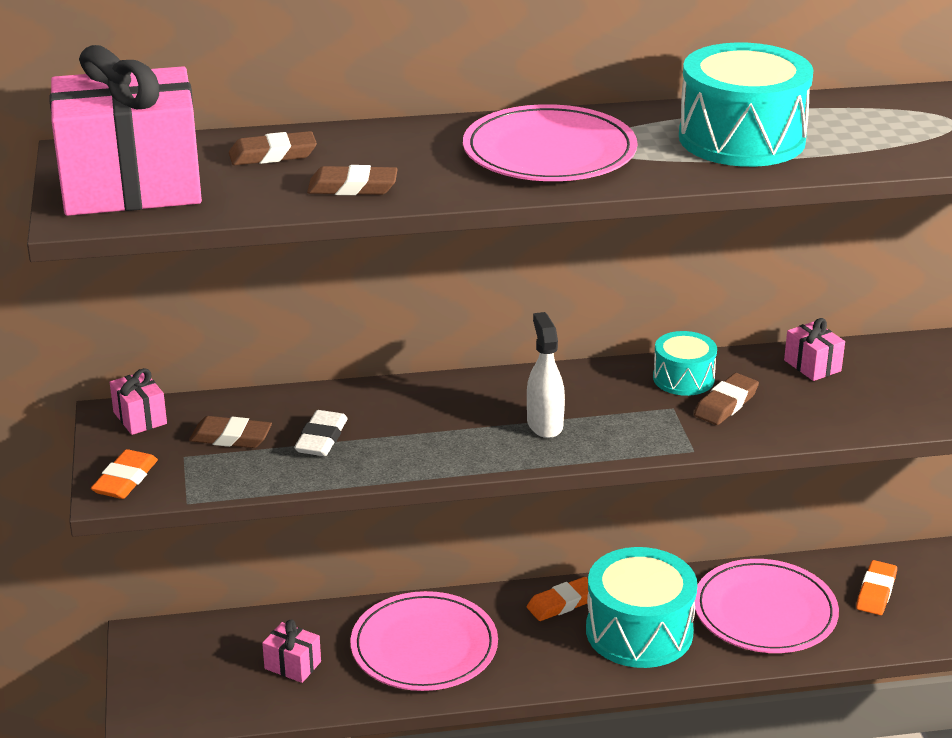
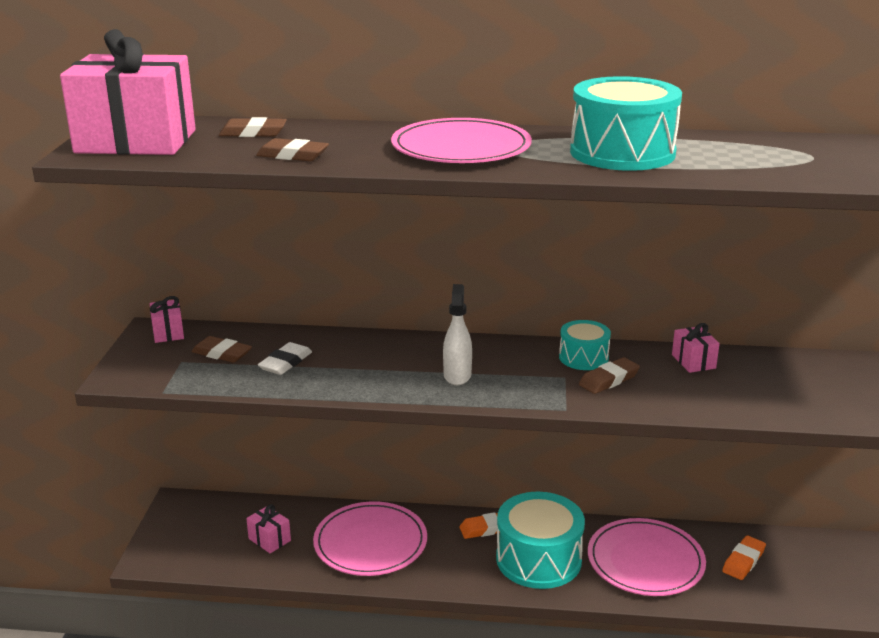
camera: 15 degrees right, 5 degrees down
(125, 479) = (131, 371): orange eraser -> none

